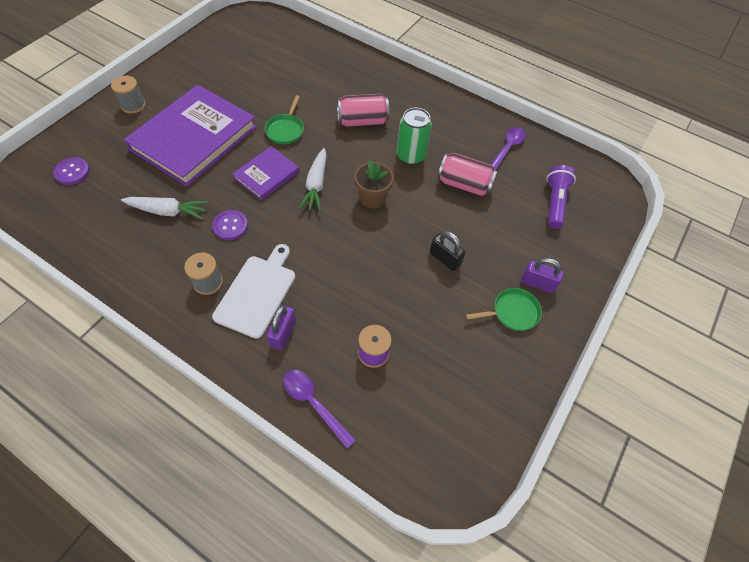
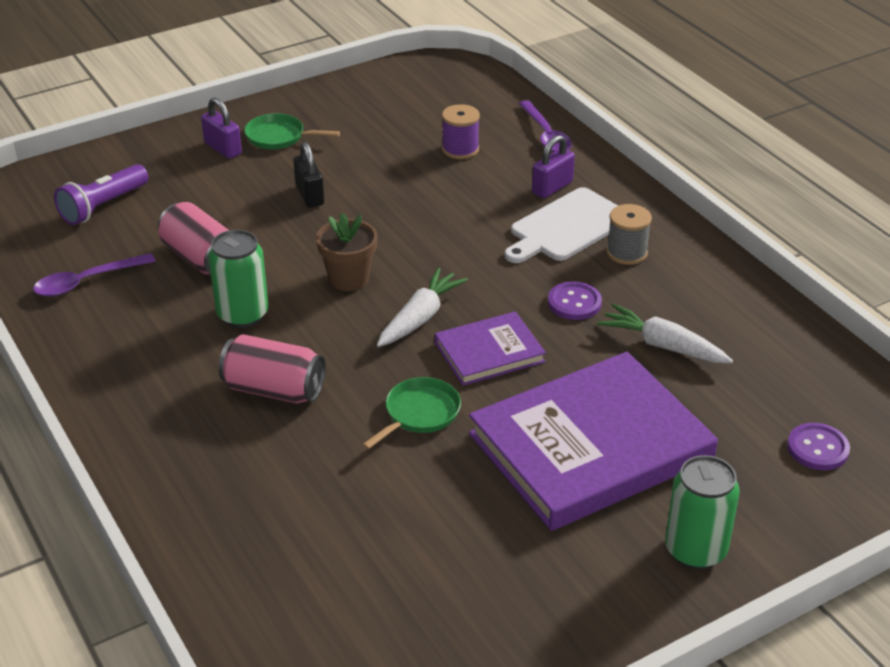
camera: 150 degrees left, 20 degrees down
(133, 105) = (695, 550): grey spool -> green can

